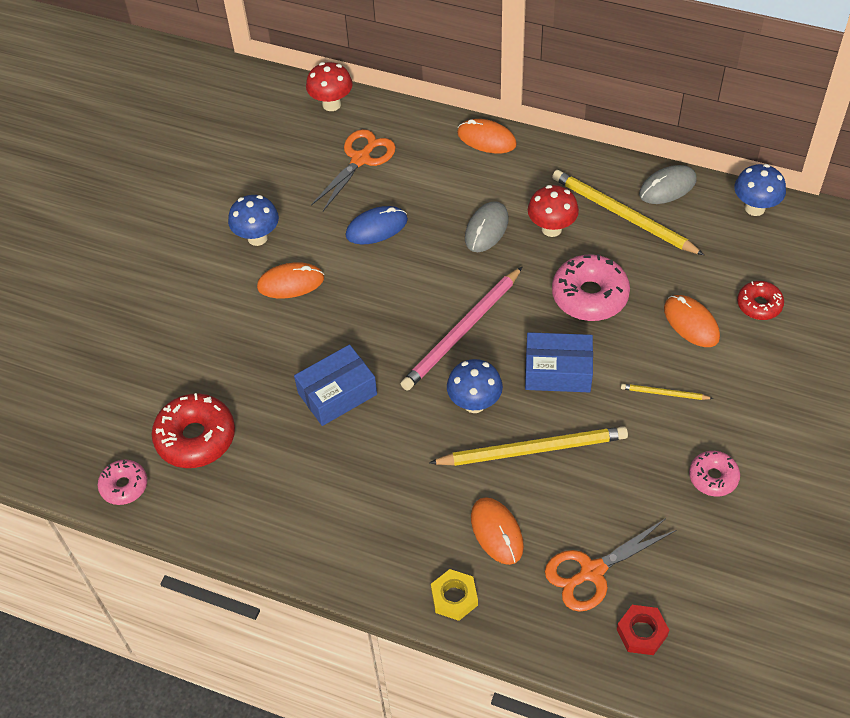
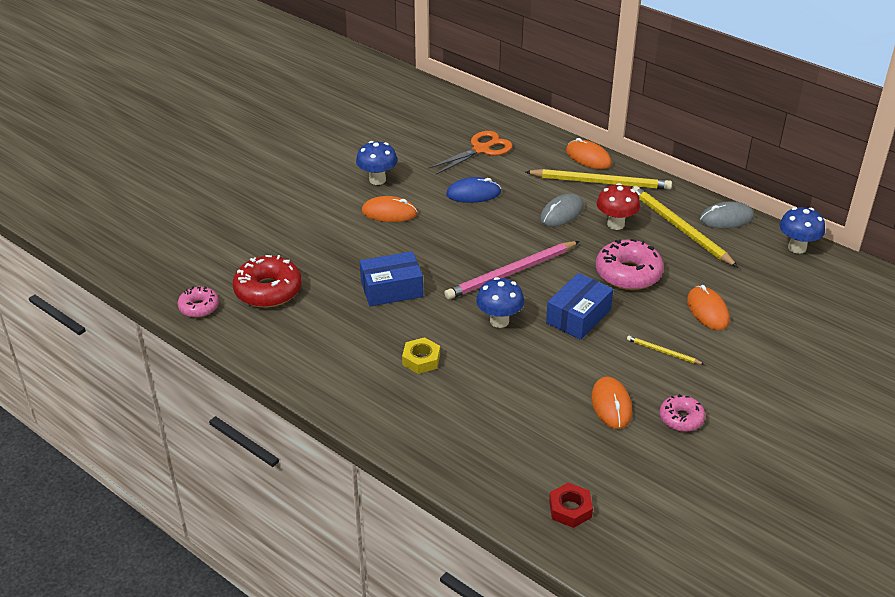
camera: 15 degrees right, 15 degrees down
(331, 104) = (474, 112): red mushroom -> none
(454, 597) = (422, 443): yellow nut -> yellow nut (421, 359)
(497, 532) = (478, 409): orange mouse -> orange mouse (611, 405)
(533, 449) = (534, 362): yellow pencil -> yellow pencil (601, 182)
(558, 371) = (578, 316): blue box -> blue box turned 75 degrees counterclockwise
(592, 572) = (546, 456): orange scissors -> none
(759, 305) = (773, 312): red donut -> none

